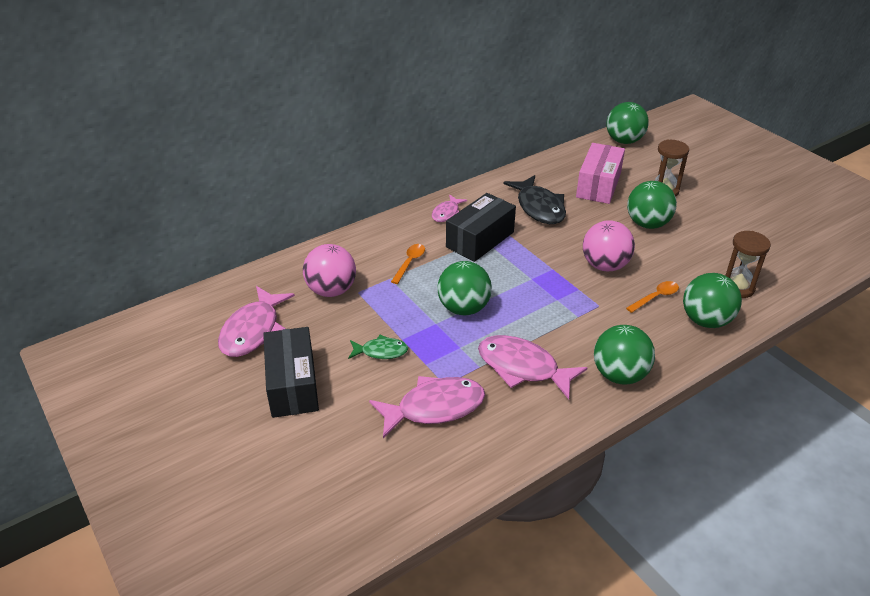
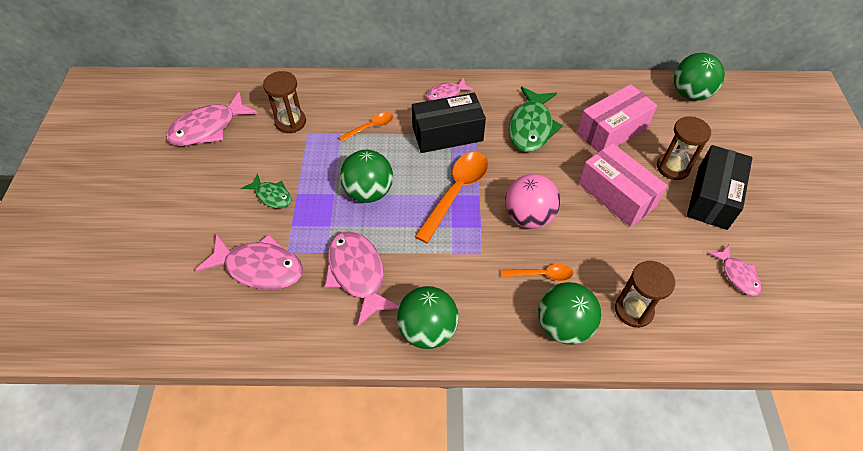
camera: 35 degrees right, 15 degrees up
(293, 385) = (189, 188): black box -> black box (712, 197)
(331, 290) = (290, 122): pink ball -> brown hourglass
(533, 275) = (456, 192): none -> orange spoon
(539, 207) = (531, 127): black fish -> green fish
(647, 224) = (616, 195): green ball -> pink box
(772, 235) = (737, 275): none -> pink fish

